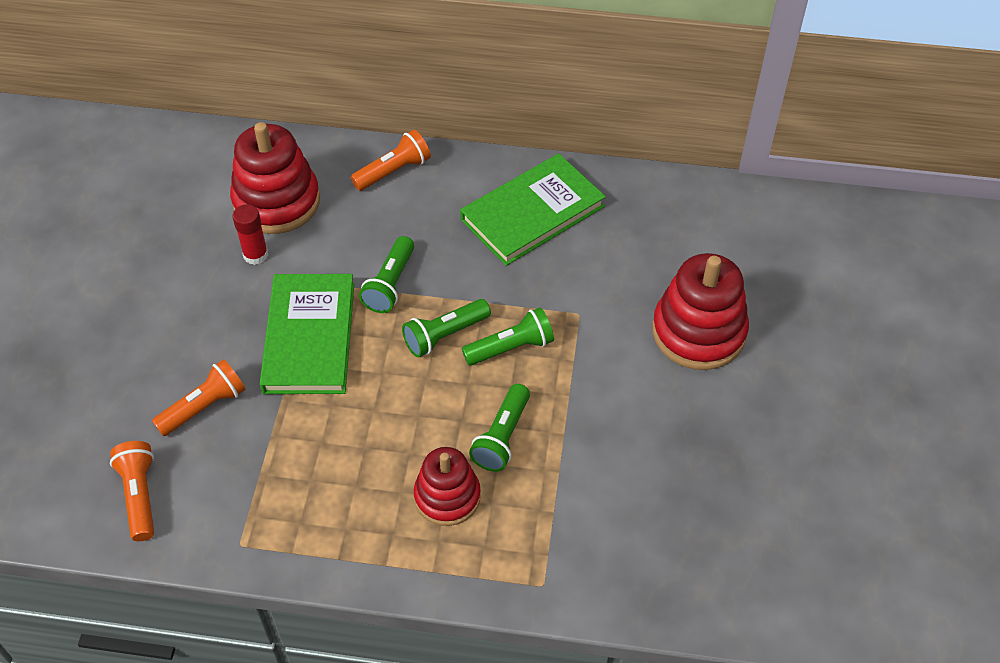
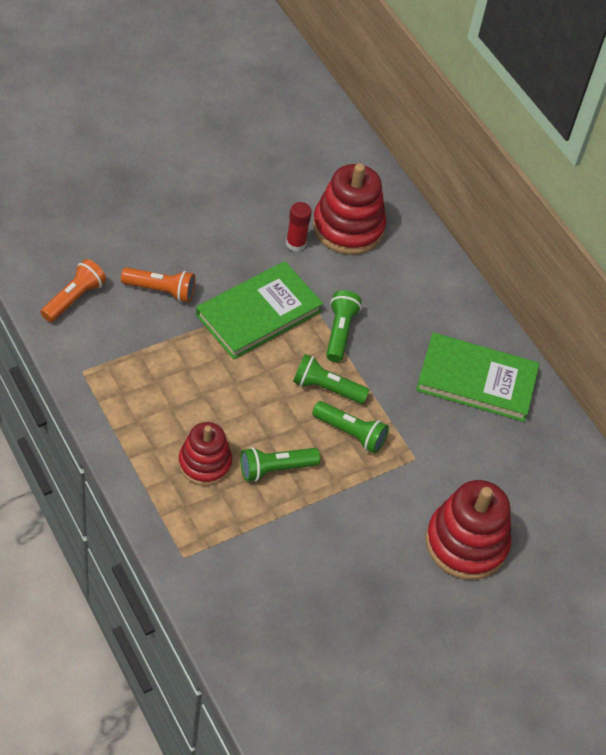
camera: 45 degrees right, 0 degrees up
(390, 284) = (339, 332): green flashlight -> green flashlight turned 120 degrees clockwise
(393, 171) = (435, 276): orange flashlight -> none

